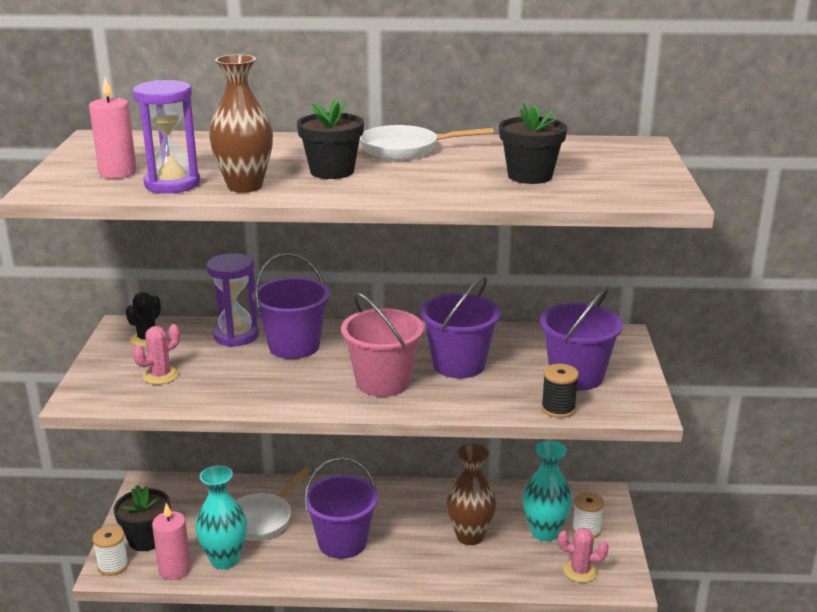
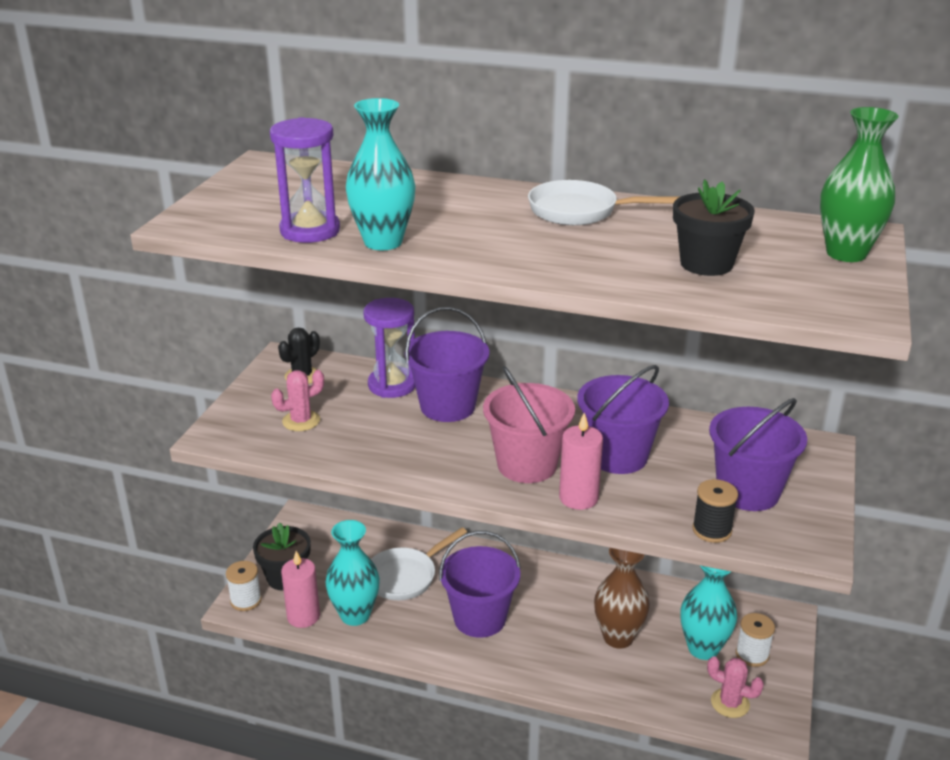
camera: 15 degrees right, 5 degrees up
(118, 172) = (262, 210): pink candle -> pink candle (578, 498)
(245, 186) = (383, 242): brown vase -> turquoise vase
(332, 171) = (484, 232): black flower pot -> none
(635, 159) = (846, 253): none -> green vase

